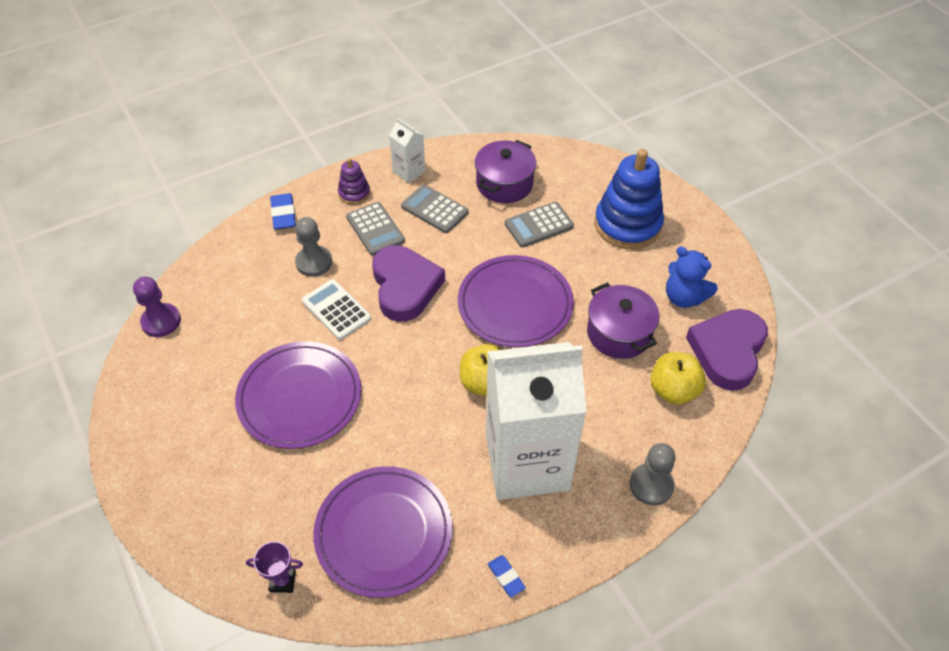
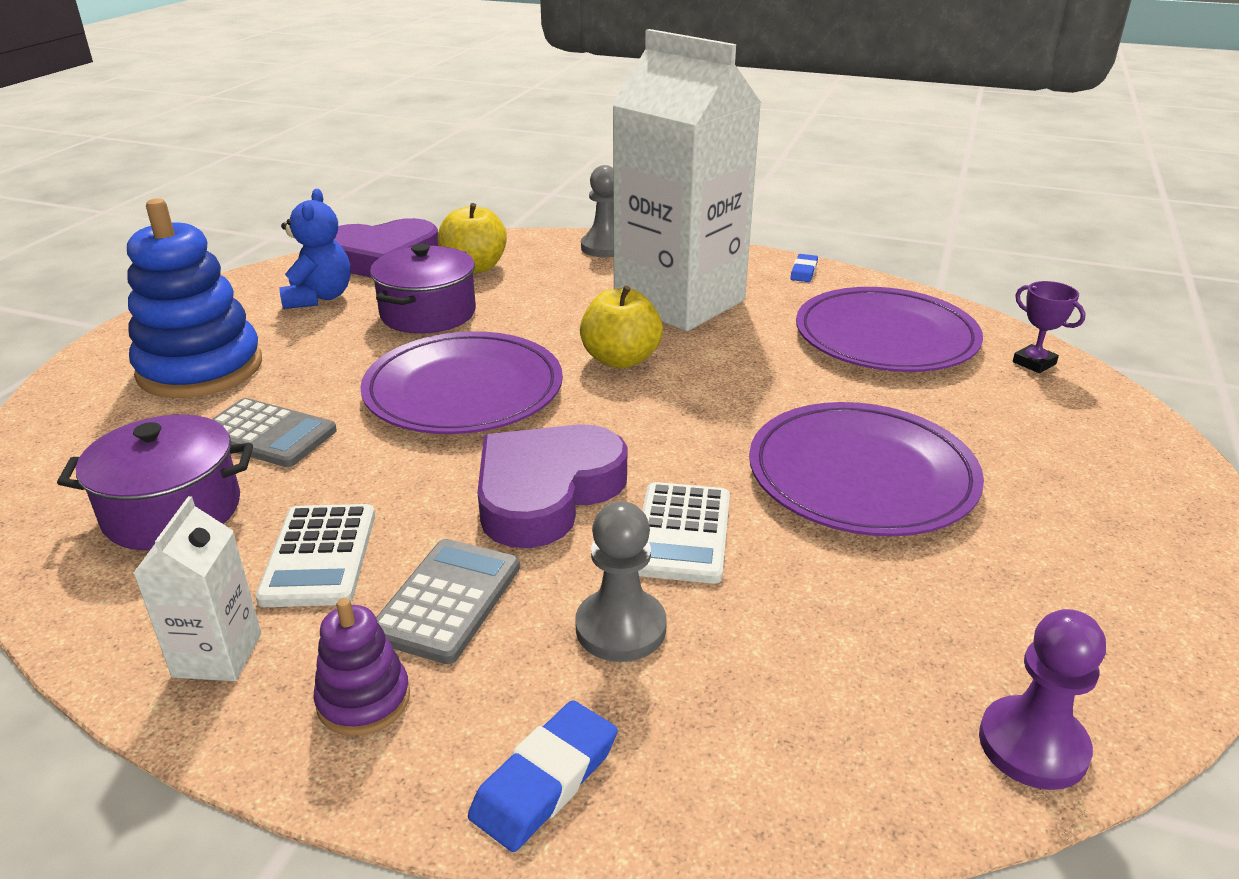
camera: 130 degrees left, 20 degrees down
(434, 209) = (319, 556): grey calculator -> white calculator

